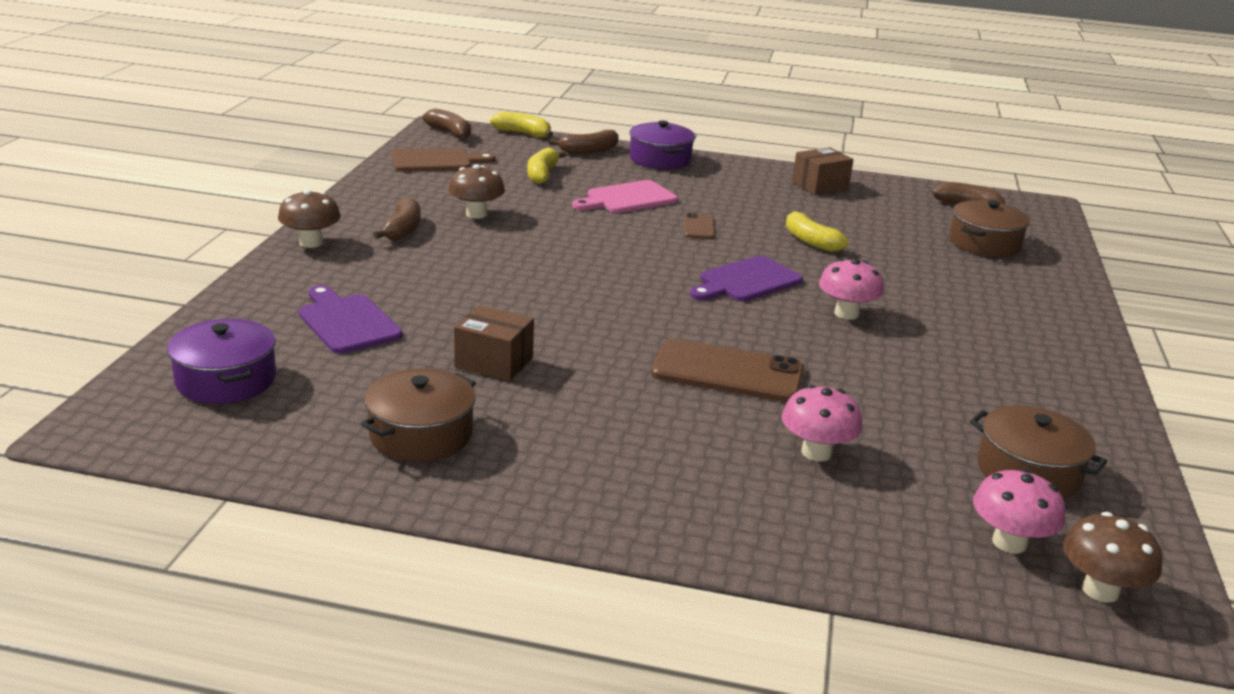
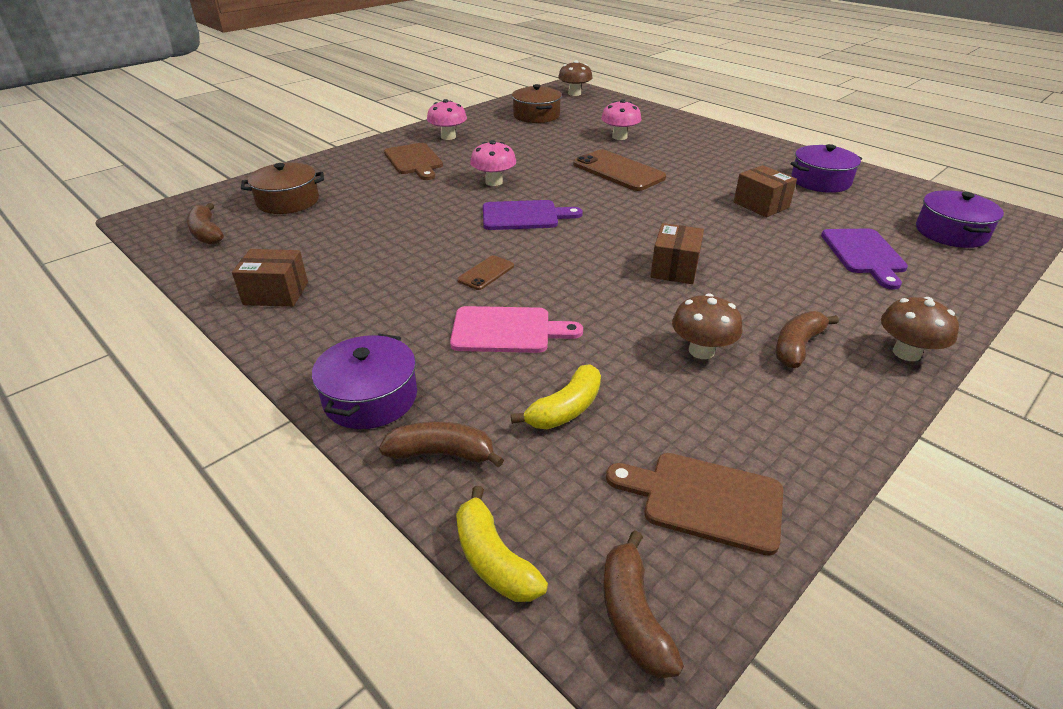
camera: 145 degrees left, 10 degrees up
(421, 434) = (820, 181): brown pot -> purple pot
(542, 264) = (674, 269): none -> brown box
(810, 241) = (415, 235): yellow banana -> none
(989, 320) = (414, 161): none -> brown cutting board
(1009, 543) = (584, 105): pink mushroom -> pink mushroom (448, 137)

